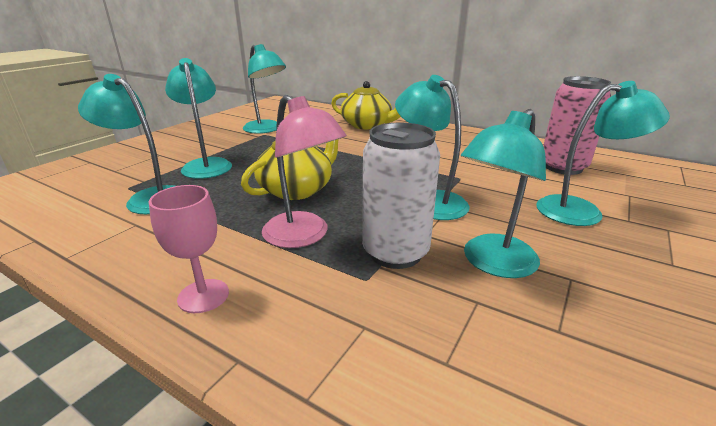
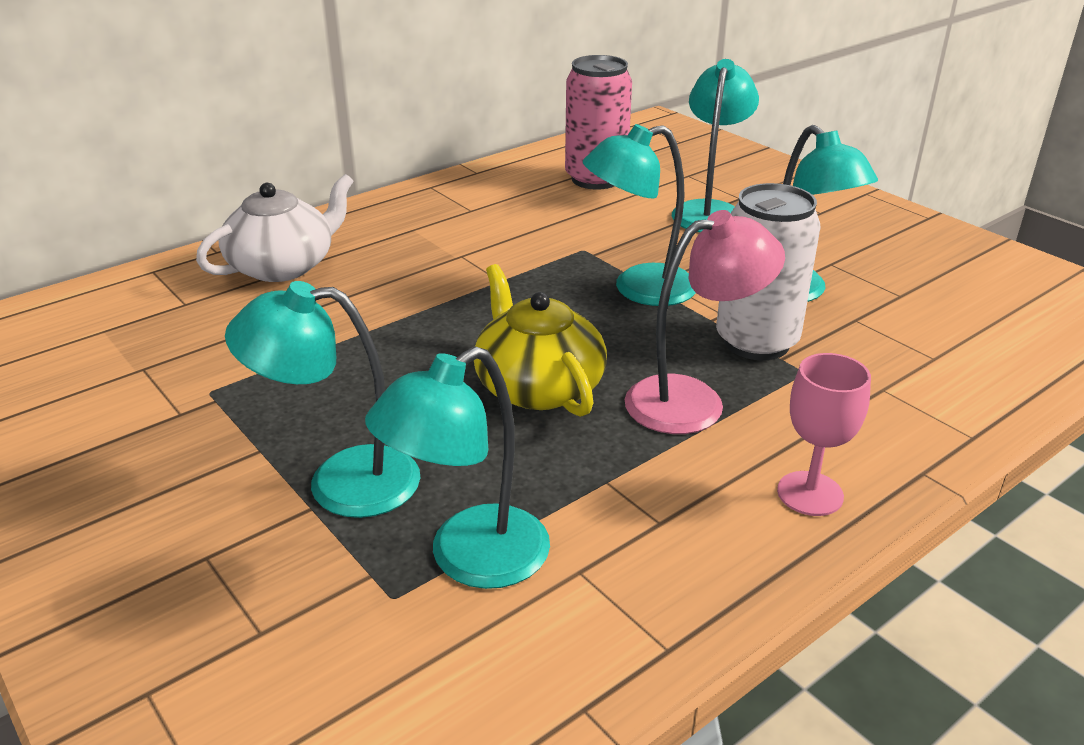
camera: 70 degrees left, 5 degrees up
(266, 129) = (179, 385): turquoise lamp -> none
(367, 125) = (283, 266): yellow teapot -> white teapot

